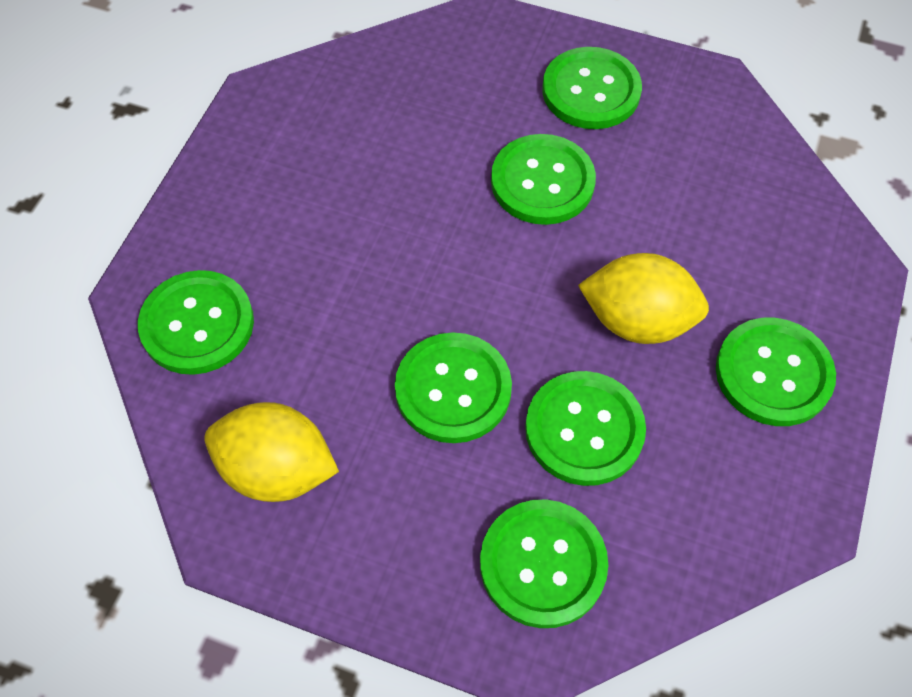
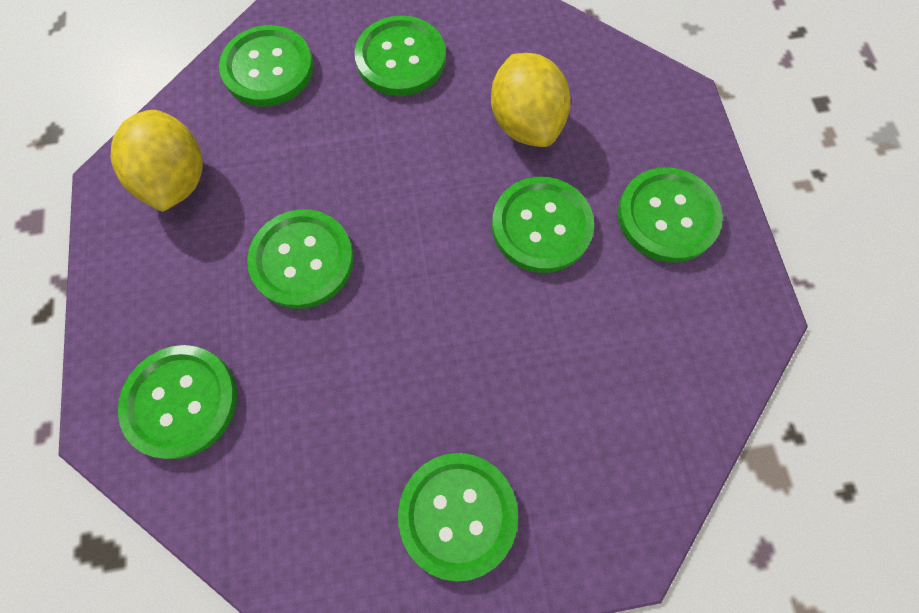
camera: 60 degrees right, 10 degrees up
(584, 429) = (316, 376): green button -> green button (401, 59)
(637, 320) = (446, 369): yellow lemon -> yellow lemon (525, 123)

